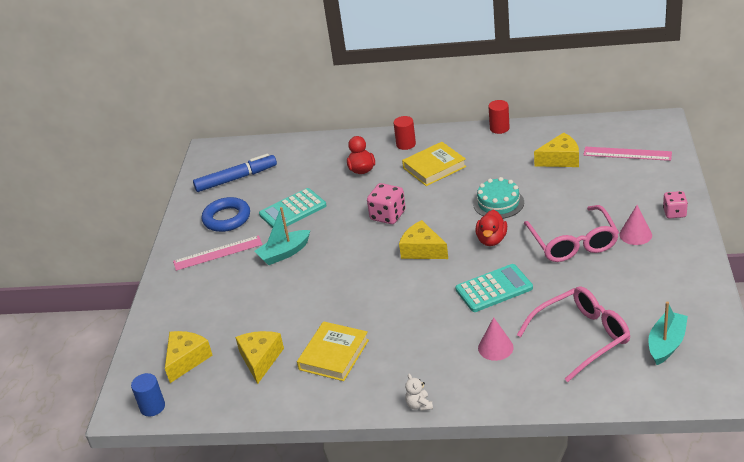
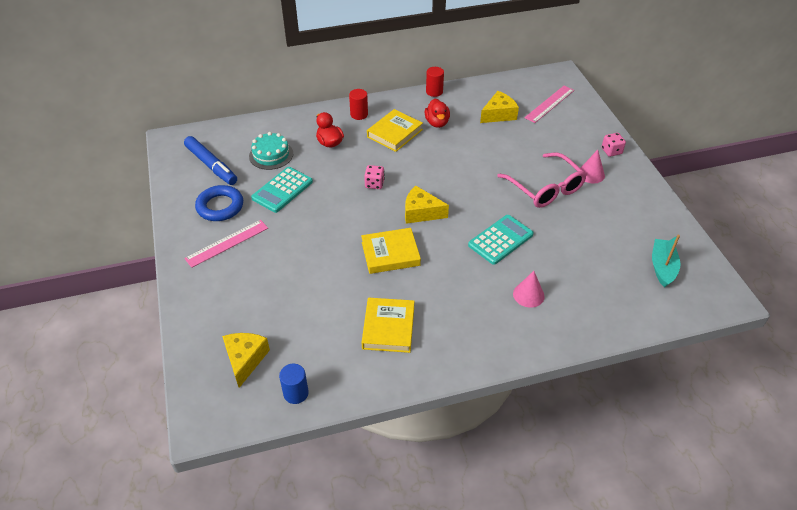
camera: 25 degrees left, 10 degrees up
(152, 407) = (232, 417): blue cylinder -> blue cylinder (296, 393)
(236, 179) = (211, 165): blue marker -> blue marker turned 90 degrees clockwise
(260, 359) = (320, 345): yellow cheese -> none
(284, 253) = (294, 234): turquoise boat -> none
(370, 285) = (390, 253): none -> yellow book
(388, 215) = (374, 184): pink dice -> pink dice, size x0.66
(419, 405) = (489, 362): white teddy bear -> none
(491, 240) = (476, 194): red duck -> red duck (437, 123)
(498, 203) = (466, 160): turquoise cake -> turquoise cake (271, 155)
(581, 337) = (594, 273): pink glasses -> none
(627, 154) = (549, 104): pink ruler -> pink ruler turned 45 degrees counterclockwise

